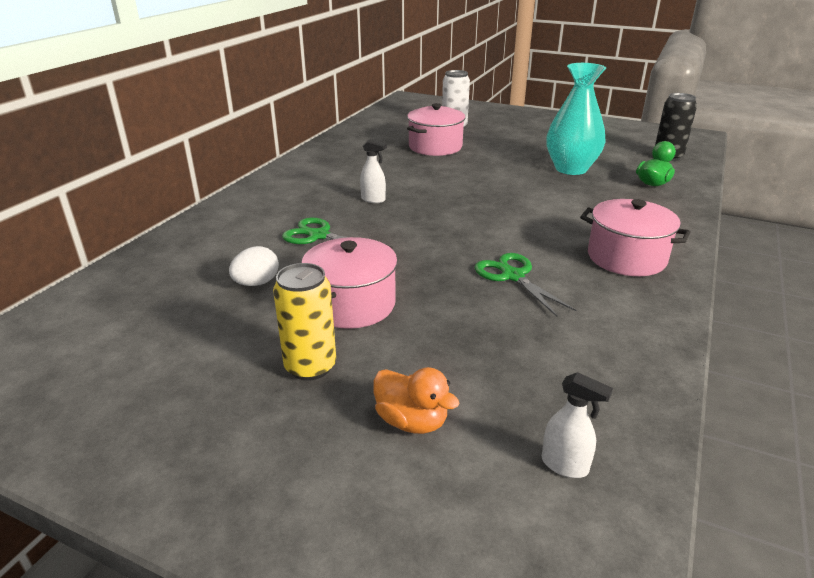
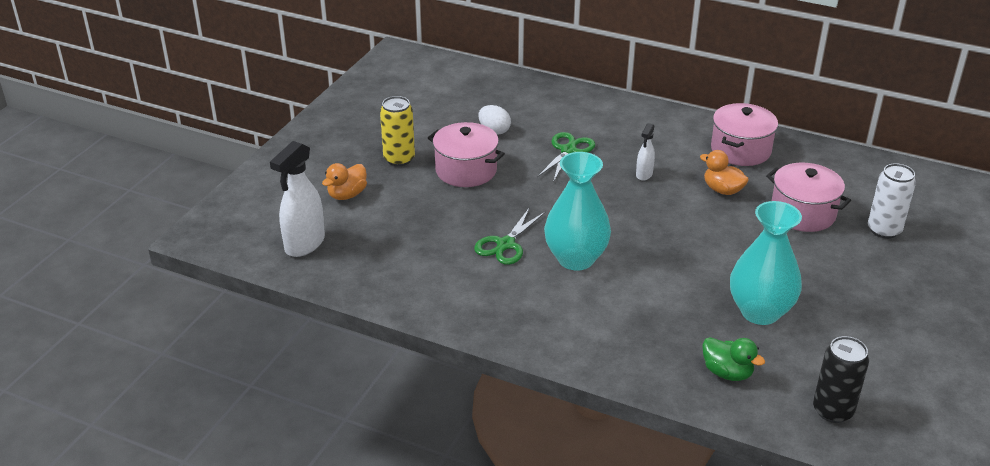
camera: 90 degrees right, 5 degrees up
(402, 170) = (722, 190): none -> orange duck
(513, 276) = (505, 244): green scissors -> green scissors turned 150 degrees clockwise
(526, 237) = (576, 259): none -> turquoise vase
(565, 465) = (304, 244): white spray bottle -> white spray bottle, size x1.87
(626, 258) = (539, 313): pink pot -> pink pot (740, 150)

